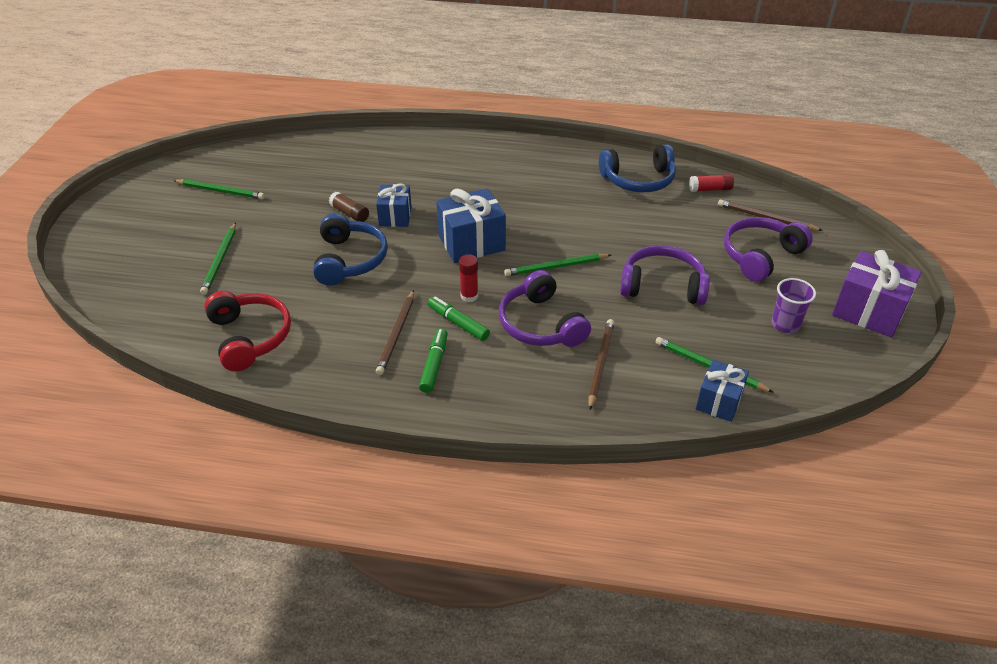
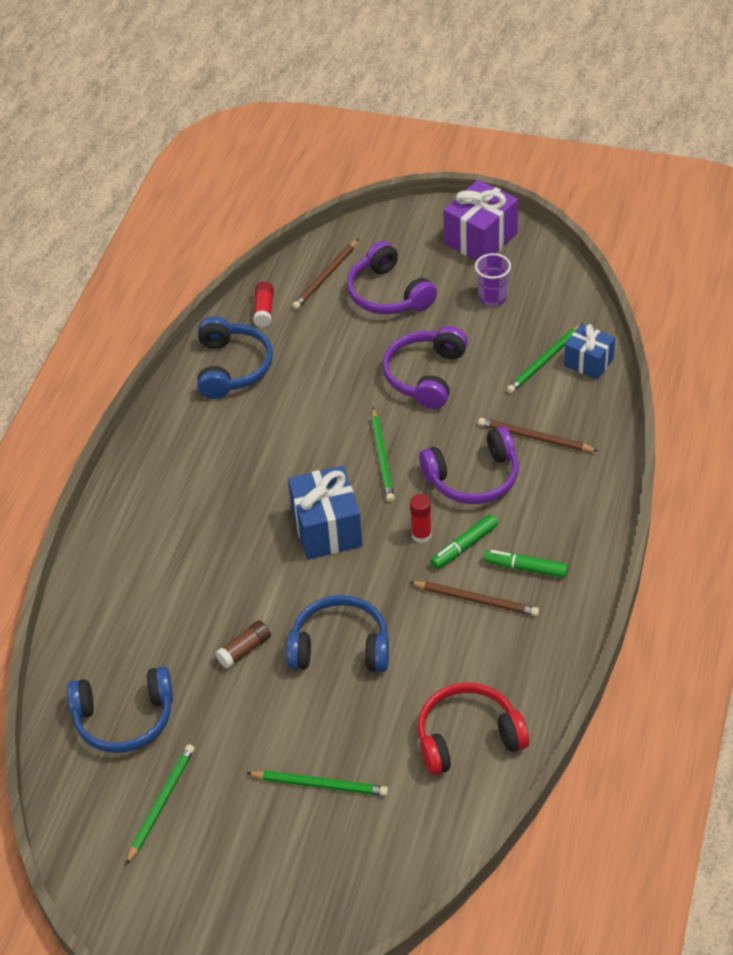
camera: 80 degrees left, 5 degrees up
(294, 169) = (124, 719): none -> blue headphones
(395, 216) = (260, 602): blue gift -> none

